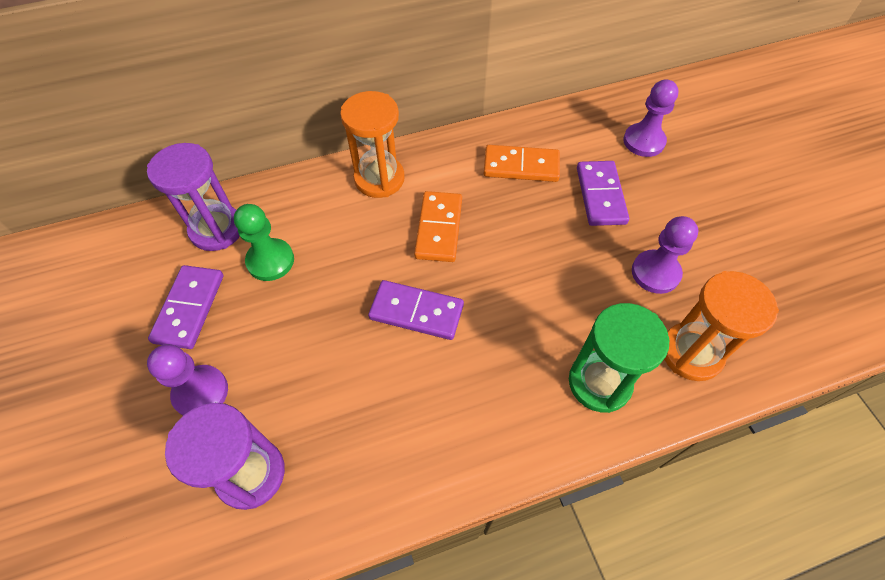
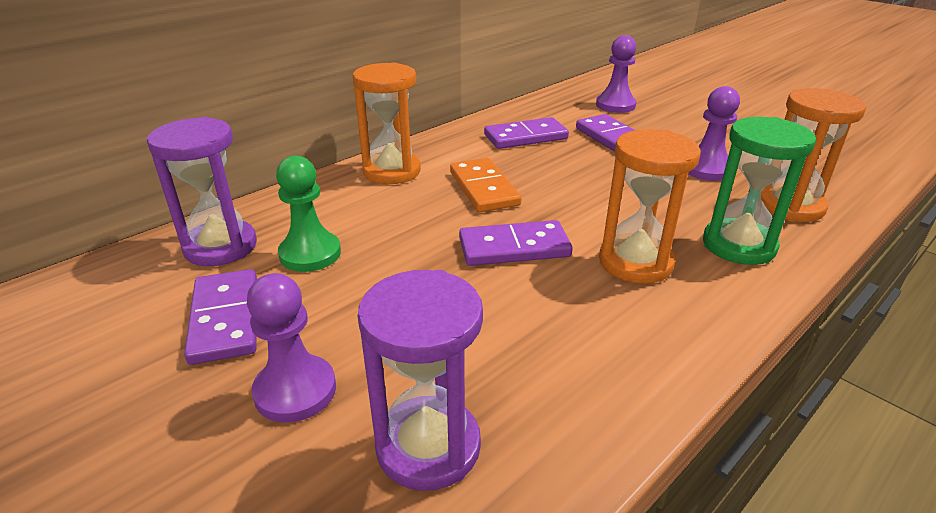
camera: 25 degrees left, 25 degrees down
(498, 367) = (635, 262): none -> orange hourglass
(521, 166) = (525, 137): orange domino -> purple domino

